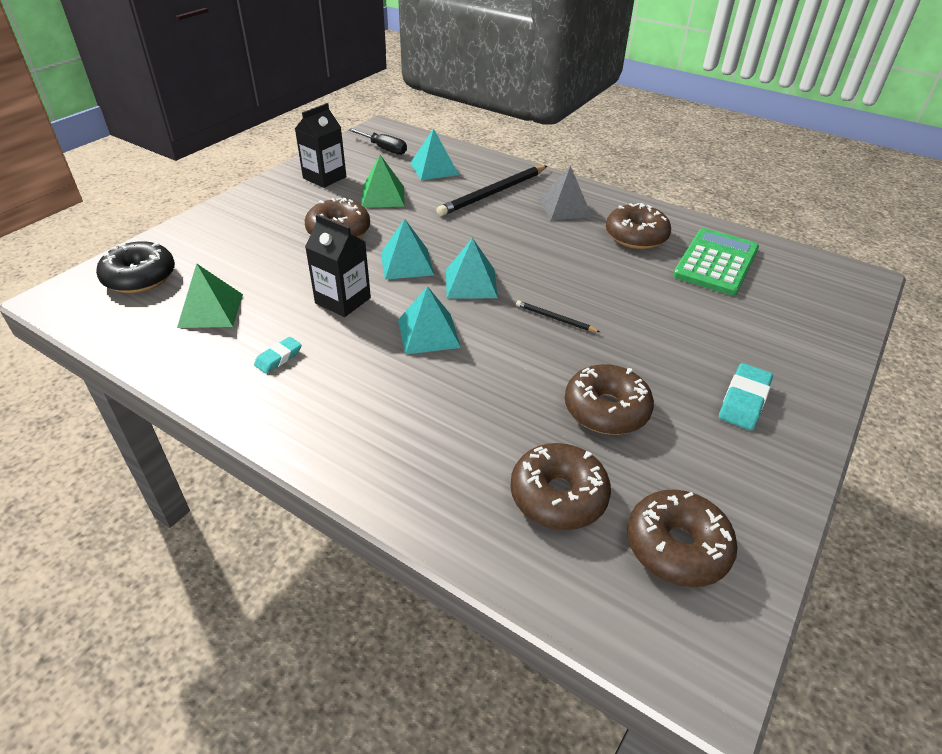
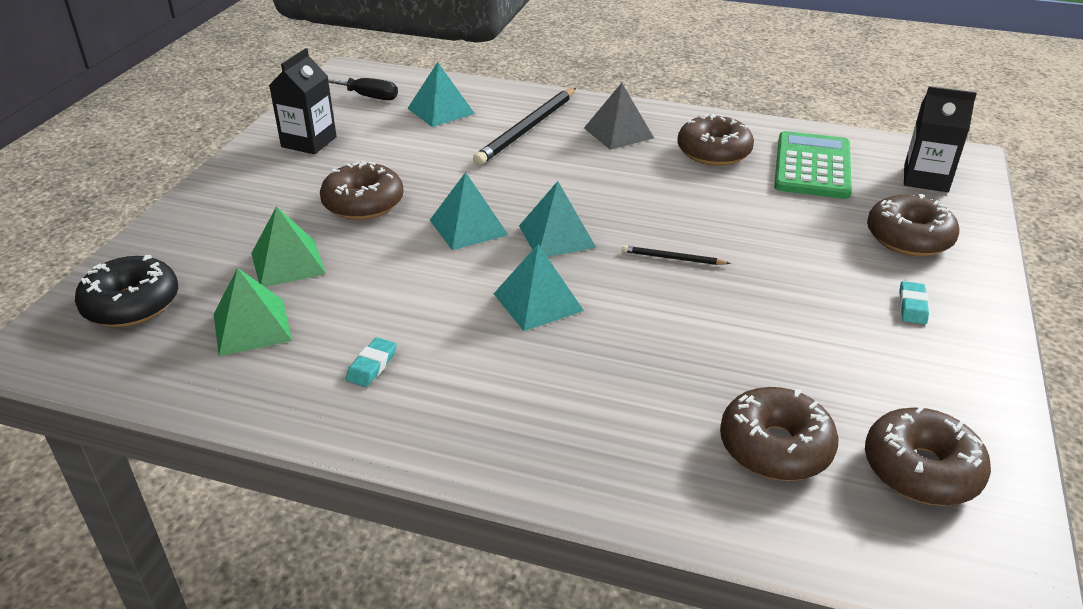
camera: 15 degrees left, 5 degrees down
(343, 300) = (414, 284): black carton -> black carton (925, 179)
(383, 196) = (396, 153): green pyramid -> green pyramid (288, 263)
(606, 410) = (778, 345): brown donut -> brown donut (908, 238)
(744, 400) = (912, 306): turquoise eraser -> turquoise eraser, size x0.63

